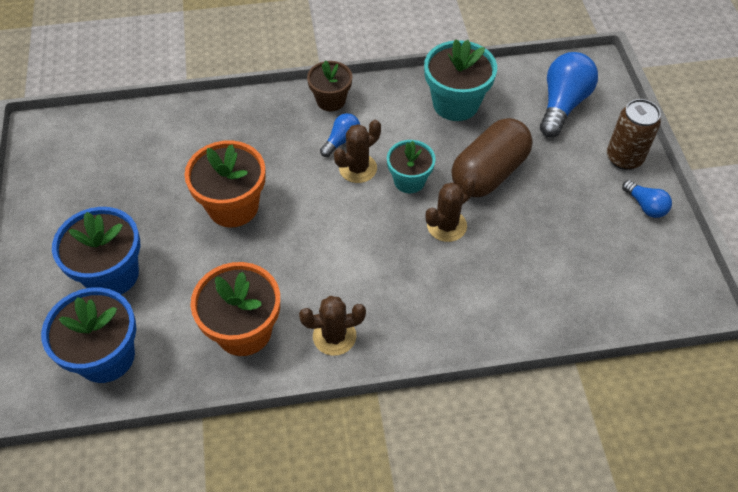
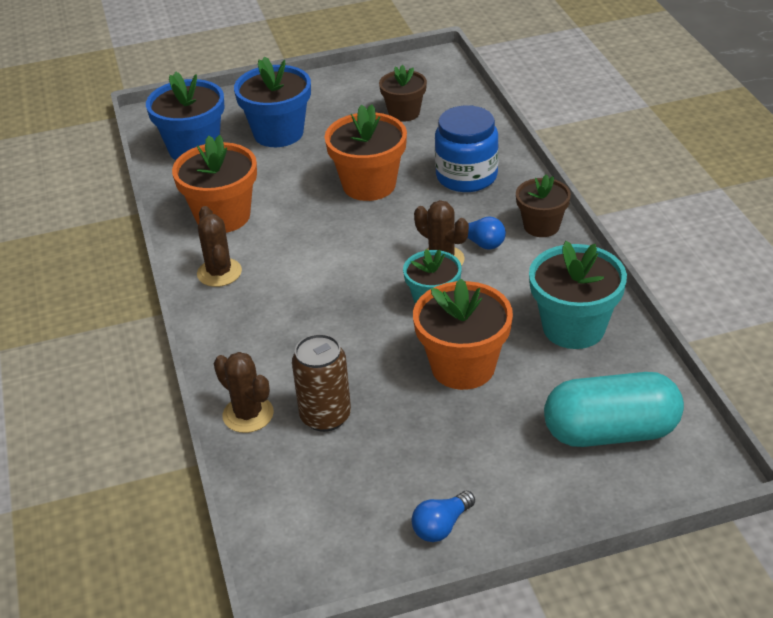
camera: 85 degrees right, 15 degrees down
(123, 167) = (404, 113): none -> brown flower pot
(245, 136) = (466, 176): none -> blue jar
(446, 225) = (372, 337): brown cactus -> brown cactus (248, 414)
(489, 172) = (463, 367): brown capsule -> orange flower pot
(562, 105) = (610, 432): blue light bulb -> turquoise capsule
(624, 158) = (526, 502): brown can -> brown can (325, 416)

